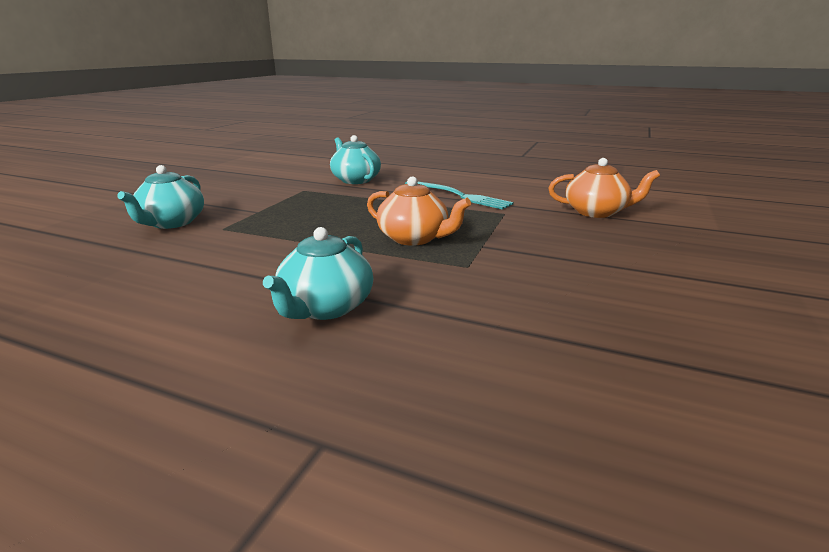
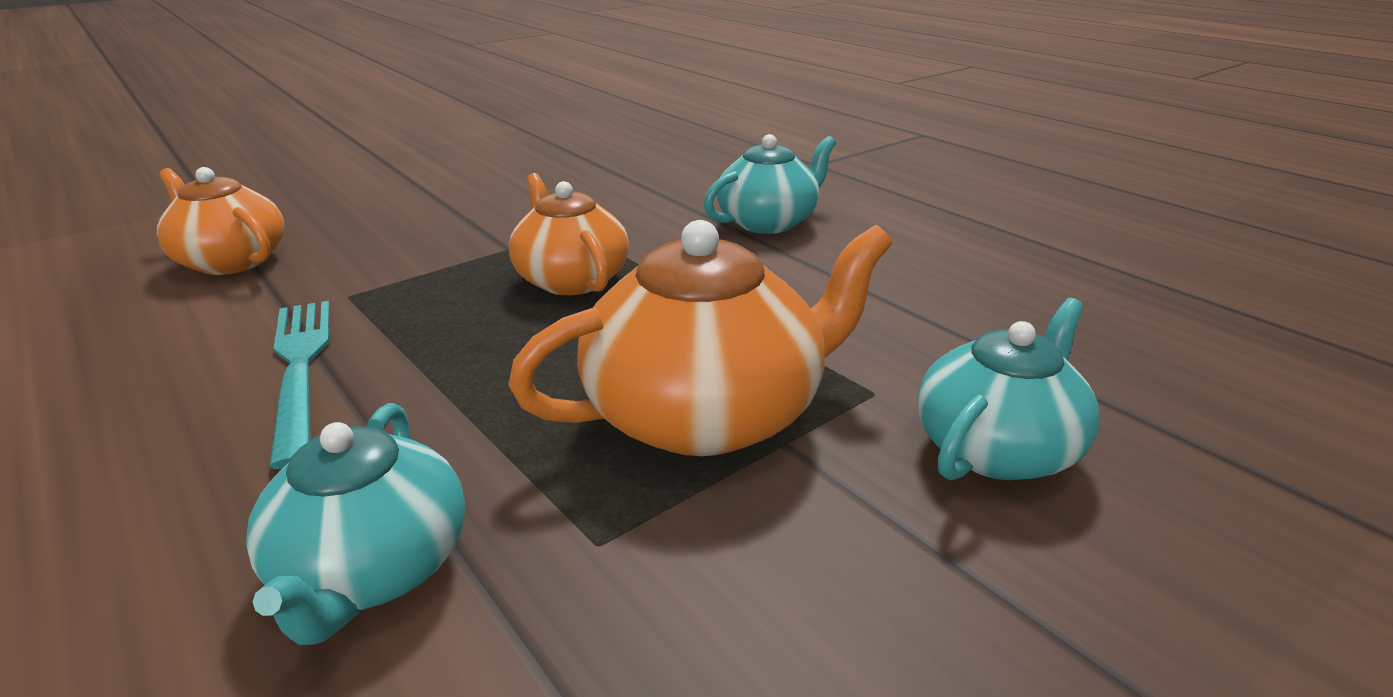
camera: 150 degrees left, 5 degrees up
(291, 212) = (708, 413): none -> orange teapot

